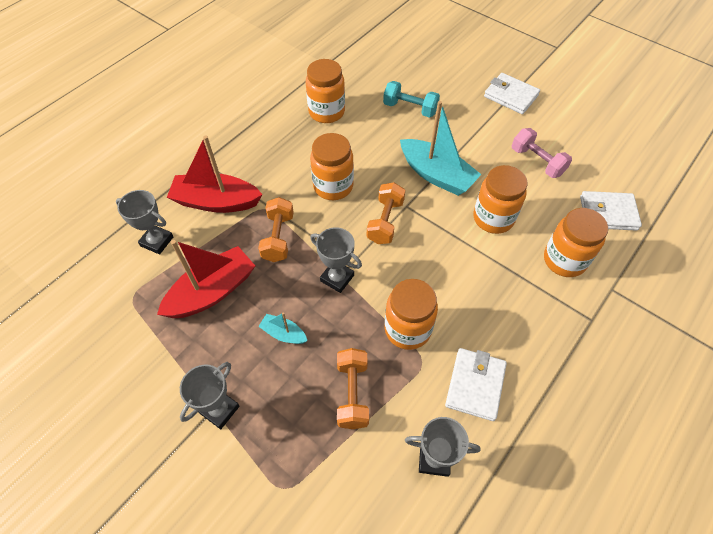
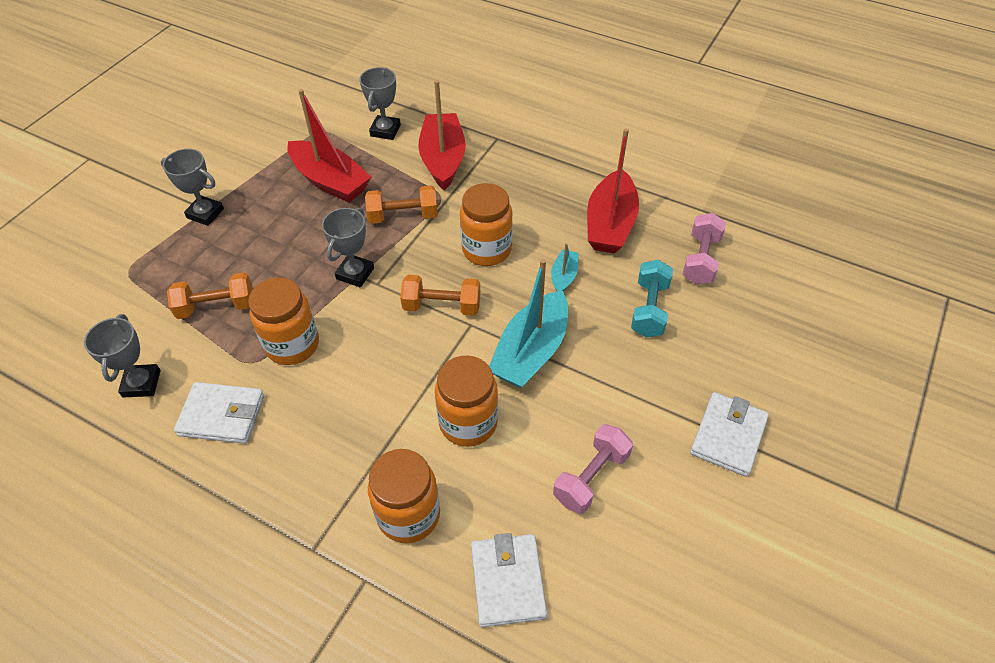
camera: 80 degrees right, 5 degrees down
(283, 333) = (284, 242): turquoise boat -> turquoise boat (564, 276)
(326, 112) = (610, 224): orange jar -> red boat
(372, 75) = (700, 260): none -> pink dumbbell

